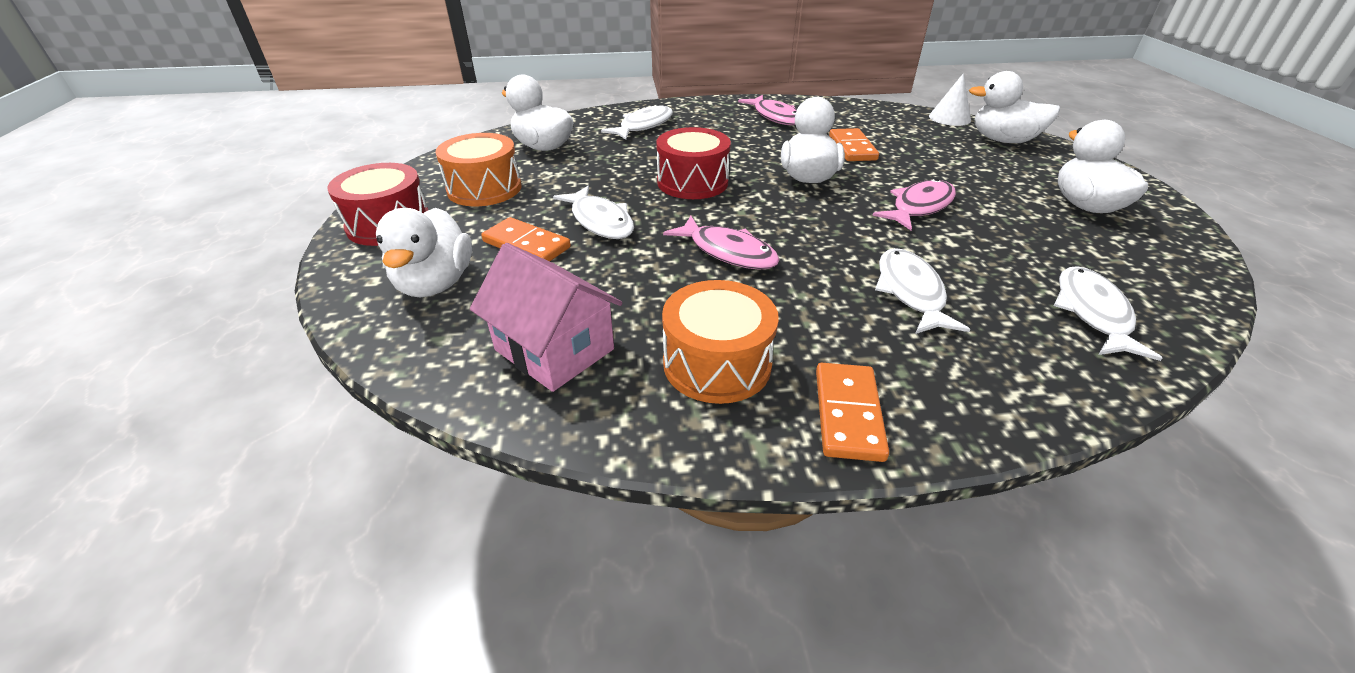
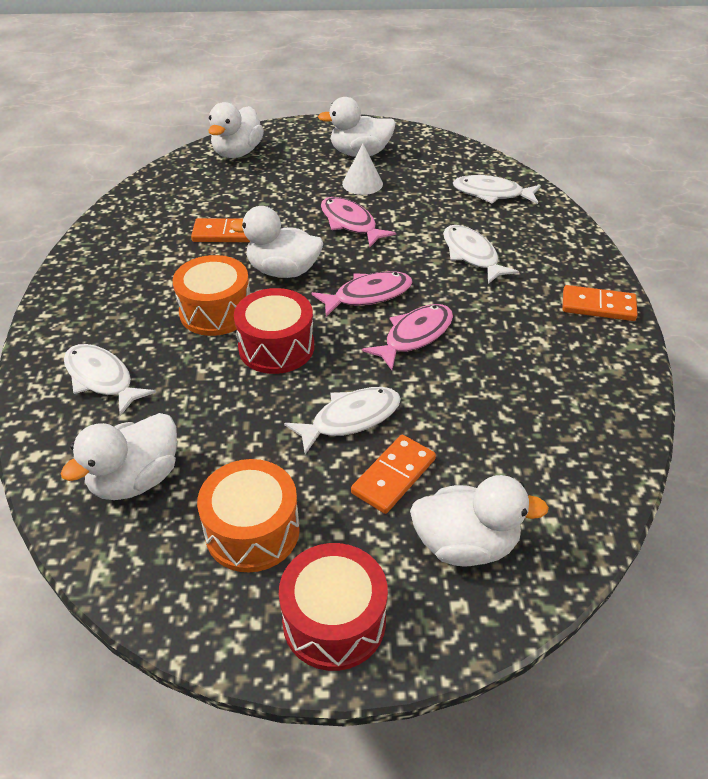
camera: 85 degrees left, 5 degrees up
(554, 349) = (557, 444): pink house -> none
(717, 364) = (561, 356): orange drum -> orange drum (216, 311)
(775, 117) = (122, 269): pink fish -> pink fish (368, 295)
(910, 292) = (472, 255): white fish -> white fish turned 60 degrees clockwise
(949, 118) = (176, 165): white cone -> white cone (362, 183)

